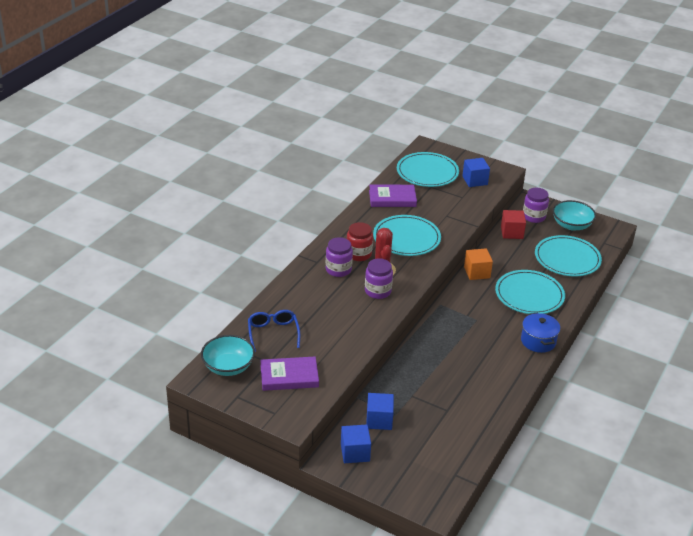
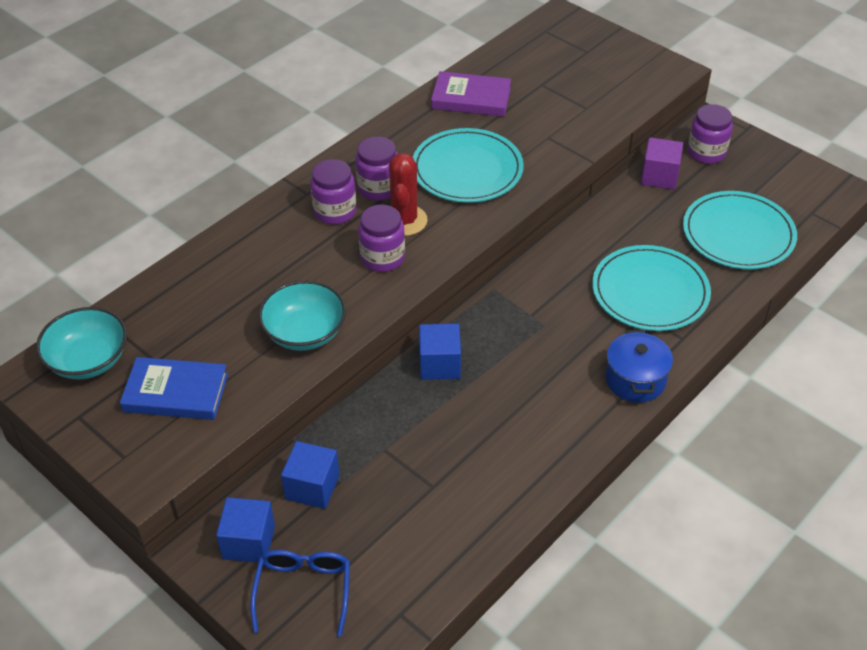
camera: 15 degrees right, 10 degrees up
(273, 333) = (184, 310): blue glasses -> blue glasses (303, 590)
(289, 376) = (176, 393): purple book -> blue book
(359, 254) = (378, 188): red jar -> purple jar
(427, 172) = (545, 59): turquoise plate -> none
(475, 180) = (618, 82): blue cube -> blue cube (439, 364)
(477, 272) = (575, 240): orange cube -> none
(512, 232) = (659, 176): red cube -> purple cube
(571, 225) = (766, 175): turquoise bowl -> turquoise bowl (305, 333)

